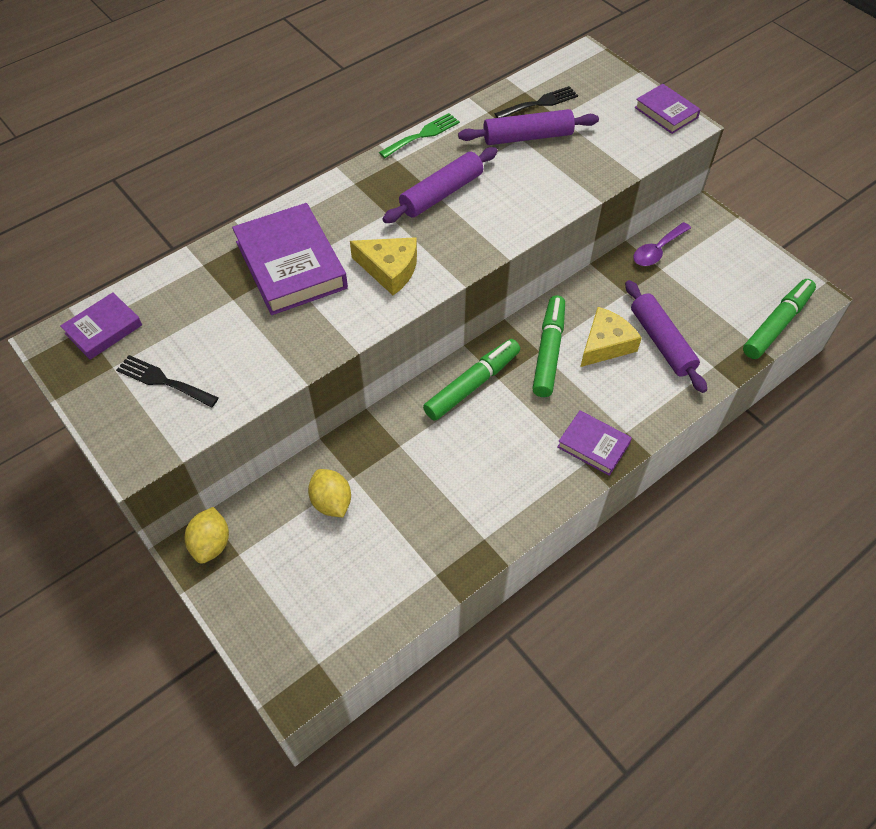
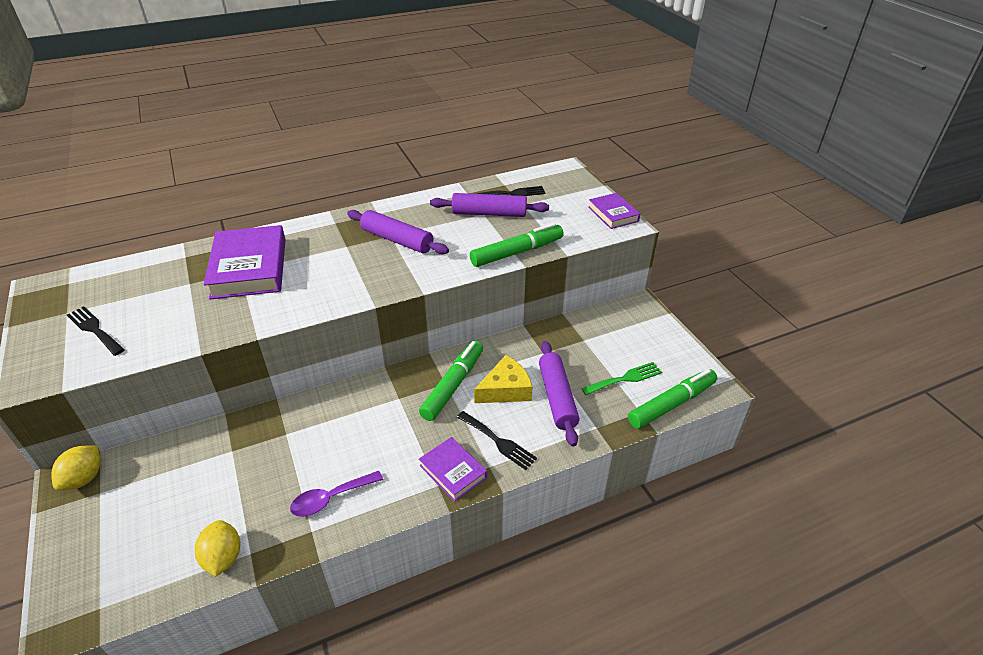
camera: 15 degrees right, 15 degrees down
(103, 329) = (81, 286): purple book -> none
(331, 502) = (201, 467): yellow lemon -> yellow lemon (223, 557)
(389, 269) = (322, 284): yellow cheese -> none
(422, 135) = (407, 200): green fork -> green fork (625, 378)
(441, 193) = (397, 240): purple rolling pin -> purple rolling pin turned 60 degrees clockwise
(472, 384) = (374, 398): green marker -> green marker (517, 252)
(623, 403) = (498, 441): none -> black fork
(657, 250) = (586, 325): purple spoon -> purple spoon (331, 498)

